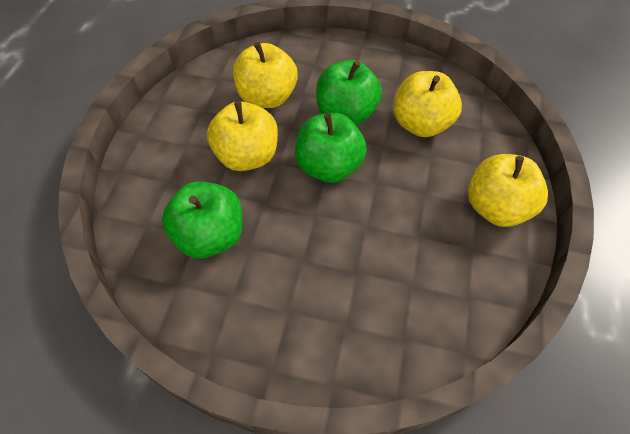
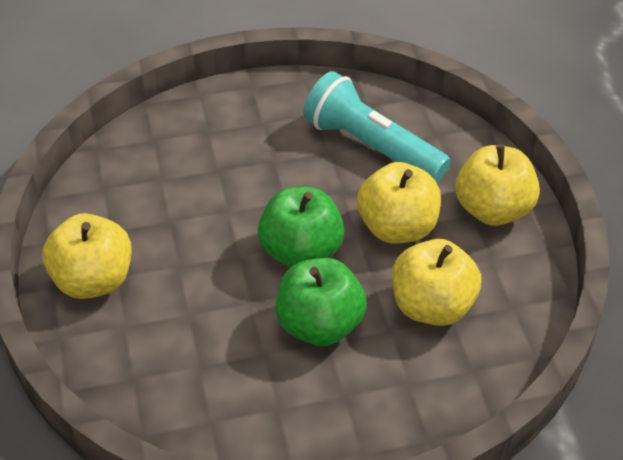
camera: 155 degrees right, 10 degrees down
(209, 236) = (371, 147): green apple -> turquoise flashlight
(420, 124) = (216, 350): yellow apple -> yellow apple (492, 209)

